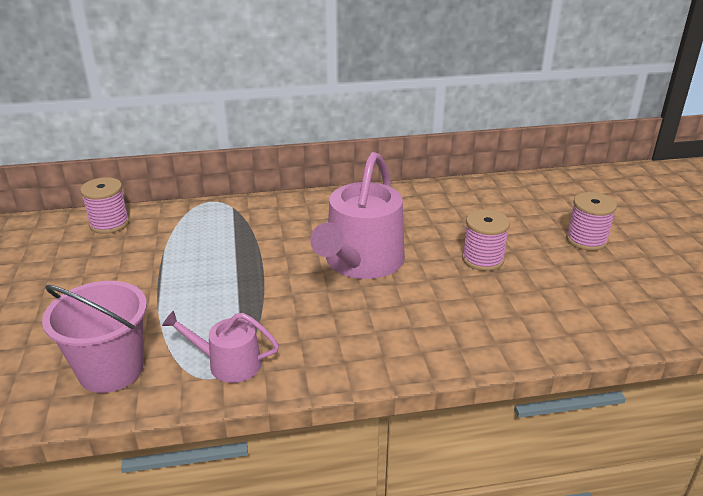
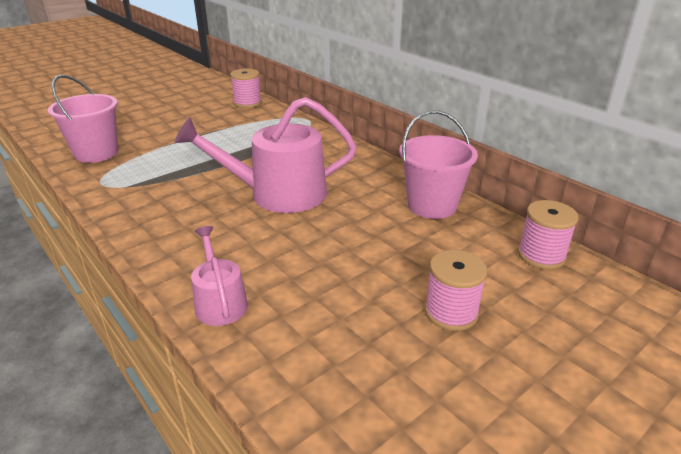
camera: 60 degrees right, 0 degrees up
(228, 363) = (118, 184): pink watering can -> pink watering can (220, 302)
(447, 199) = (432, 205): none -> pink bucket
(482, 259) = (339, 251): pink spool -> pink spool (541, 255)

